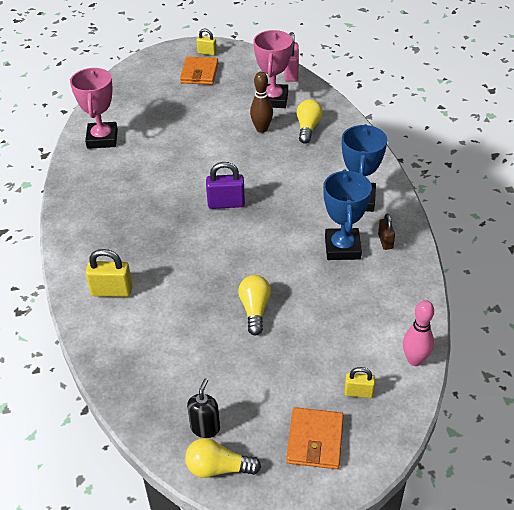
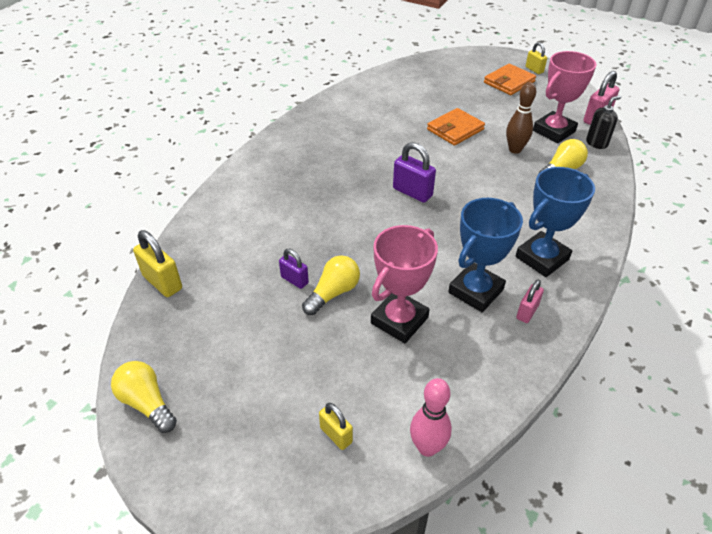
camera: 40 degrees right, 0 degrees up
(102, 139) = (373, 94): pink trophy -> pink trophy (399, 320)
(112, 291) = (246, 206): yellow padlock -> yellow padlock (162, 282)
(205, 428) = (179, 361): black soap dispenser -> black soap dispenser (596, 143)
(217, 319) = (294, 280): none -> purple padlock
(315, 440) = (246, 447): orange wallet -> orange wallet (455, 129)
(385, 241) = (527, 312): brown padlock -> pink padlock

